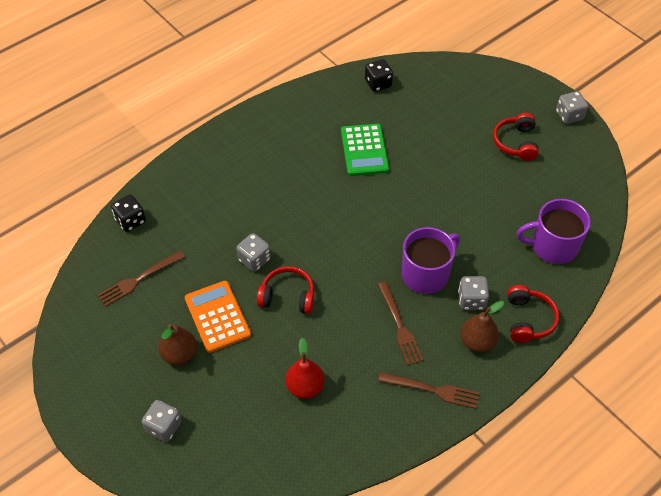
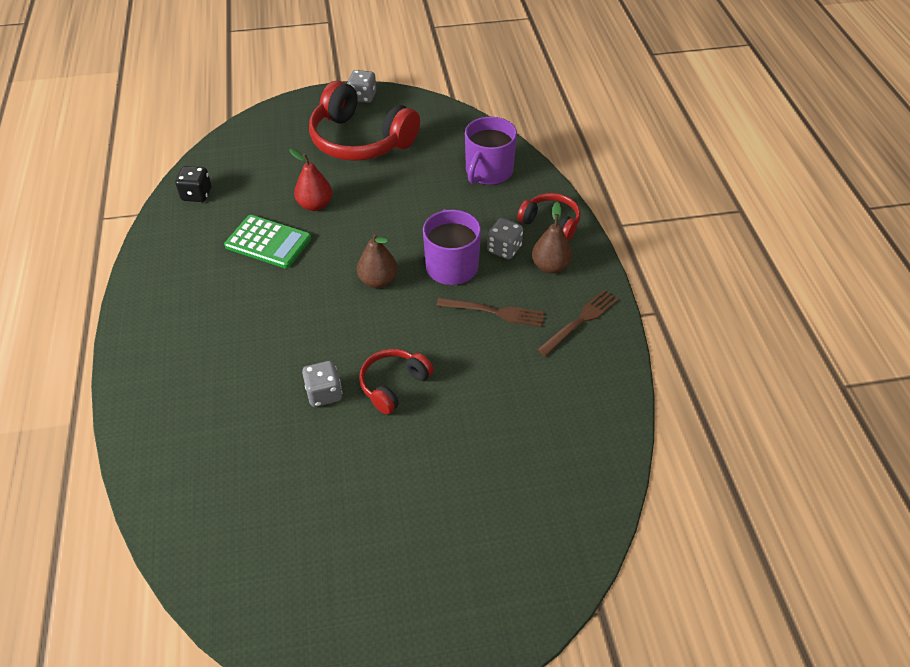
camera: 60 degrees left, 5 degrees down
(130, 221) = (164, 493): black dice -> none
(138, 280) = (257, 521): brown fork -> none
(164, 427) = (479, 578): grey dice -> none
(179, 354) = (393, 520): brown pear -> brown pear (378, 281)
(217, 316) = (371, 460): orange calculator -> none
(305, 387) = (513, 419): red pear -> red pear (315, 205)
(516, 142) = (360, 140): red headphones -> red headphones, size x1.90

